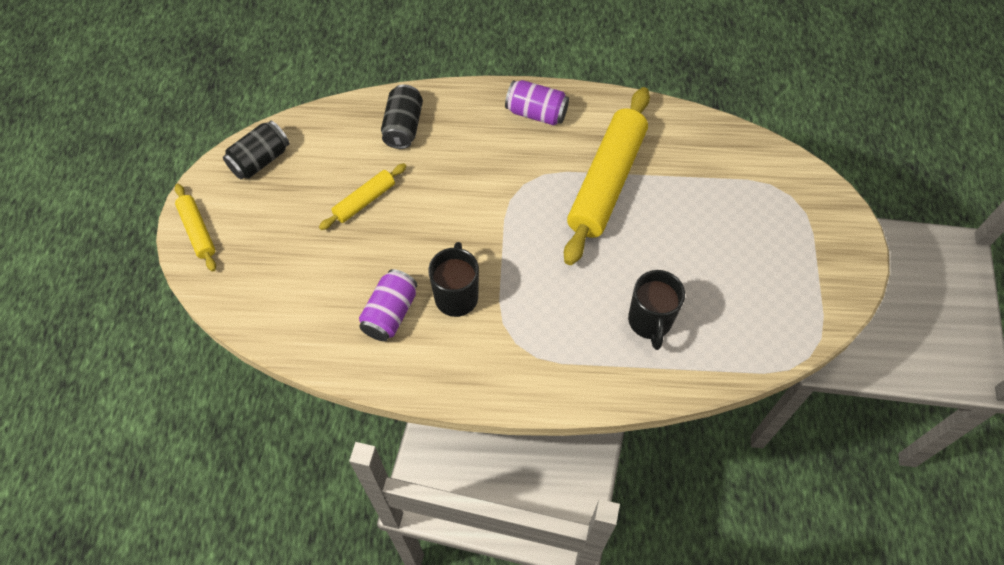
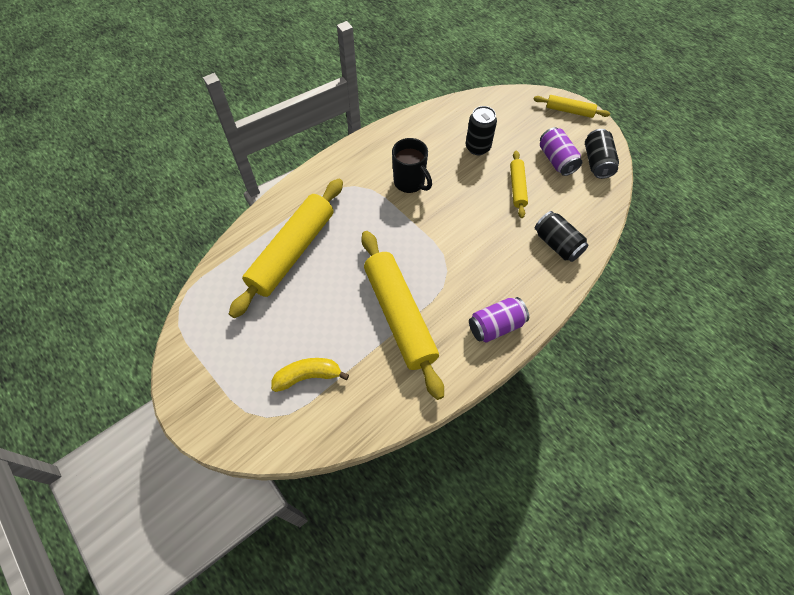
camera: 135 degrees right, 0 degrees up
(342, 274) = (477, 147): none -> black can
(390, 313) = (432, 150): purple can -> purple can (556, 160)
(650, 322) = (292, 252): black mug -> yellow rolling pin
(730, 198) = (308, 376): none -> yellow banana

